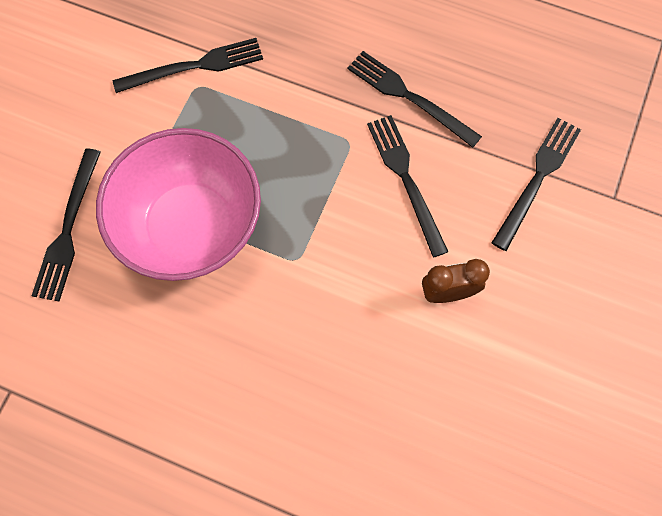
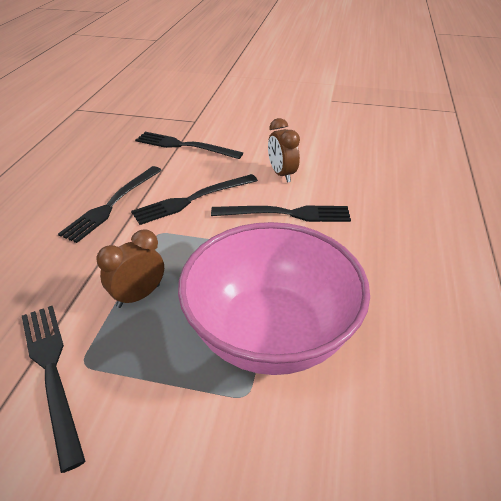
camera: 100 degrees left, 30 degrees down
(68, 229) = (311, 473): black fork -> black fork (286, 214)
(261, 124) = (138, 296): none -> brown clock

